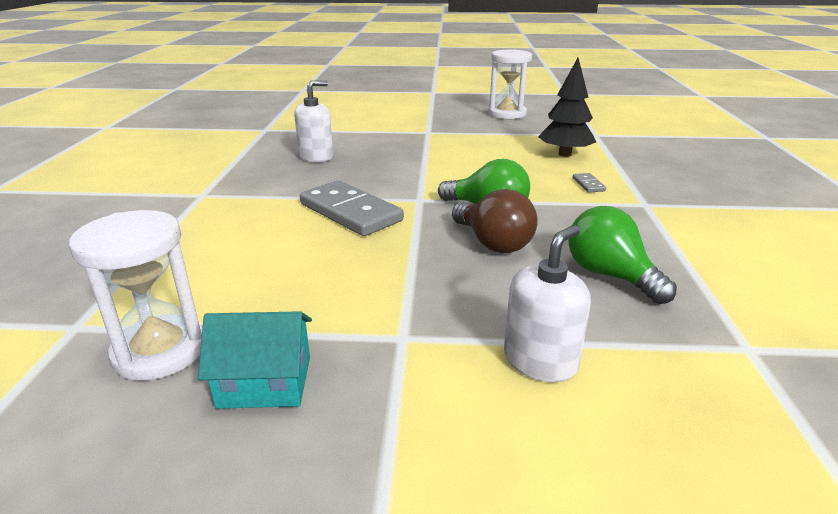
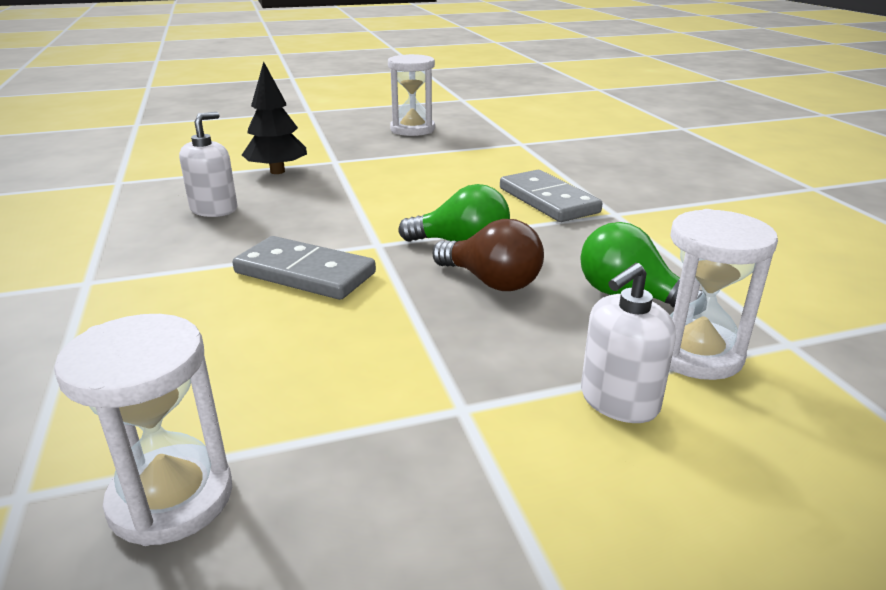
camera: 20 degrees left, 0 degrees up
(265, 381) = (337, 500): turquoise house -> none
(540, 361) = (619, 401): white soap dispenser -> white soap dispenser turned 150 degrees counterclockwise
(564, 154) = (503, 169): black tree -> black tree (277, 171)
(588, 184) = (548, 200): grey domino -> grey domino, size x2.43
(642, 337) = (696, 354): none -> white hourglass

